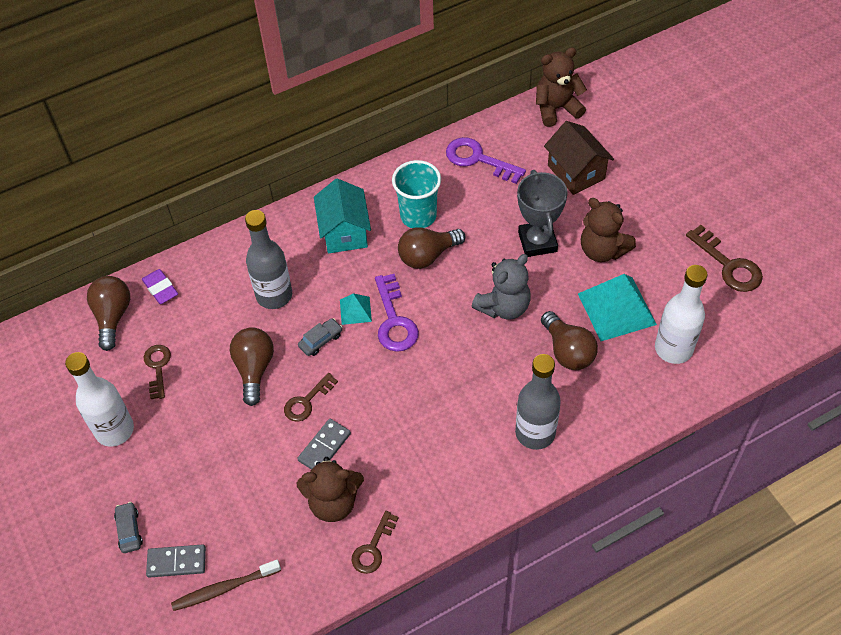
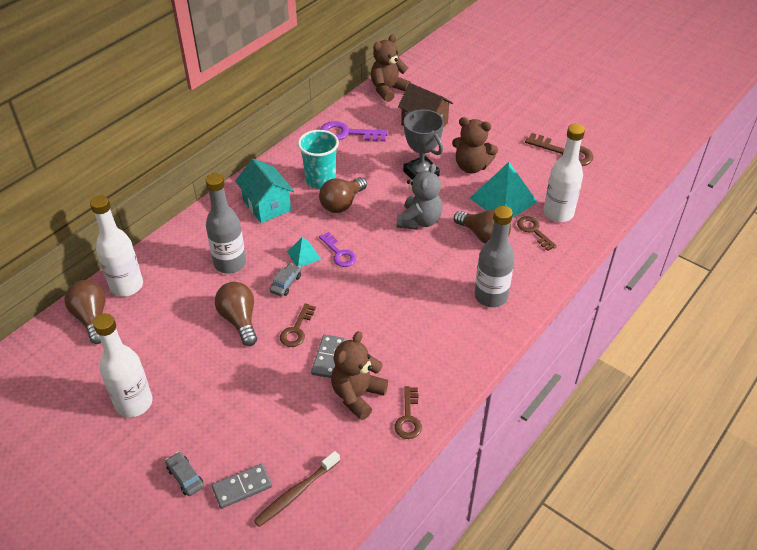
camera: 25 degrees left, 10 degrees down
(157, 367) = (152, 344): brown key -> brown key (534, 231)
(160, 289) = (126, 286): purple eraser -> white bottle
(333, 502) = (357, 395): brown teddy bear -> brown teddy bear turned 150 degrees clockwise
(394, 320) = (339, 253): purple key -> purple key, size x0.66

